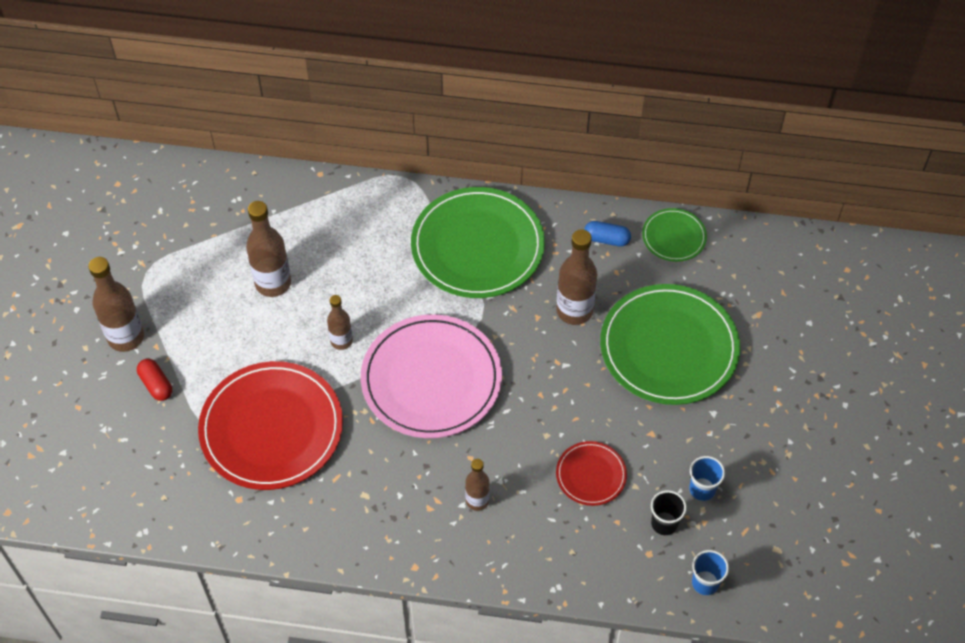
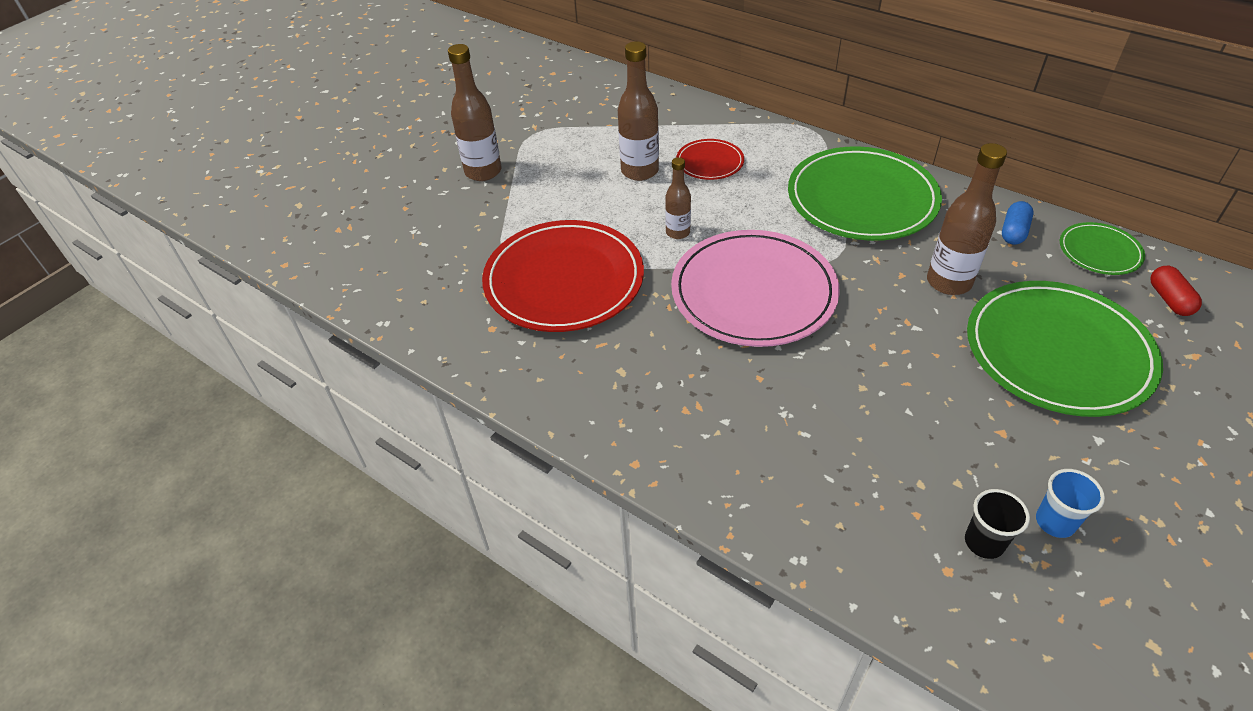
camera: 30 degrees right, 10 degrees down
(156, 385) = (483, 213): red capsule -> red capsule (1169, 300)
(477, 500) = (746, 423): brown bottle -> none
(591, 475) = (902, 448): red plate -> red plate (709, 162)
(606, 239) = (1013, 232): blue capsule -> blue capsule turned 75 degrees clockwise
(705, 583) = (1021, 645): blue cup -> none

